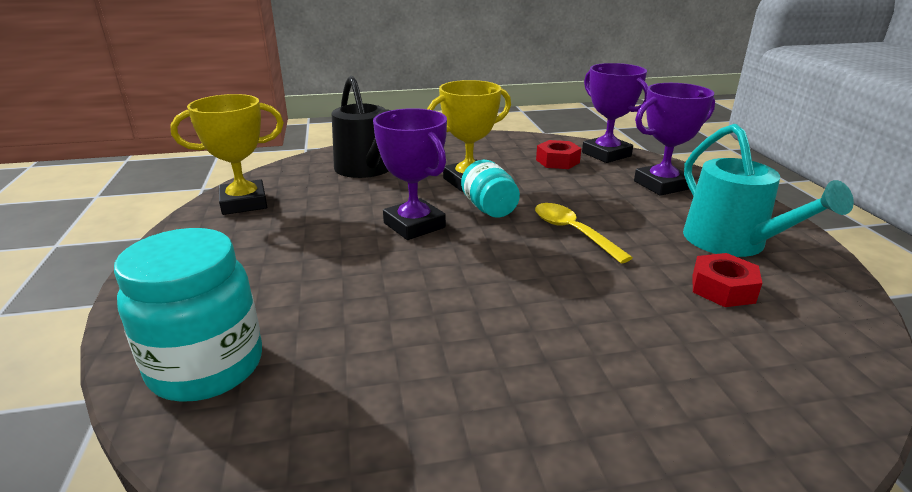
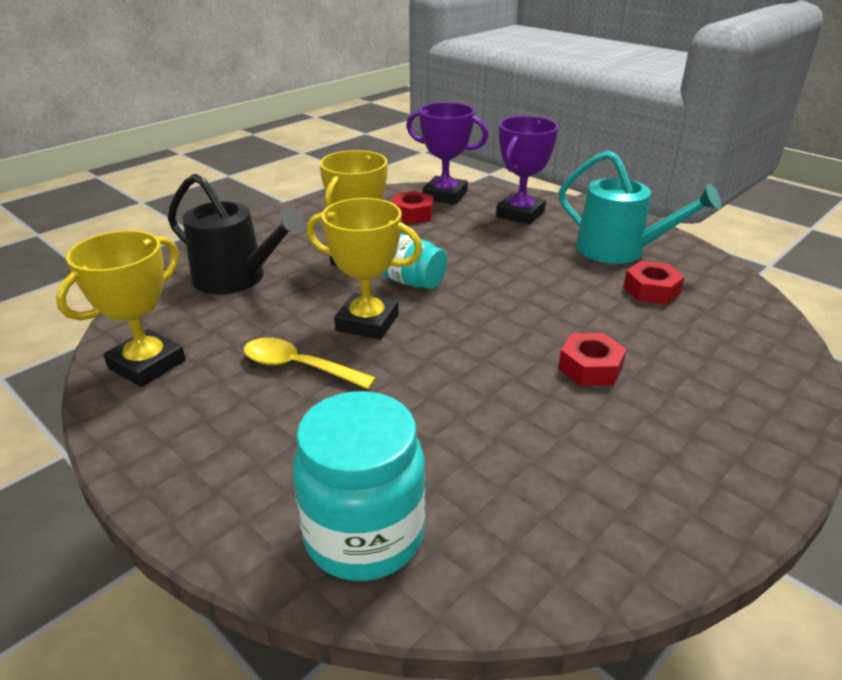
camera: 35 degrees left, 5 degrees up
(414, 225) = (367, 322): purple trophy -> yellow trophy
(558, 330) = (590, 368): none -> red nut
(573, 232) = (505, 281): yellow spoon -> yellow spoon (299, 367)

